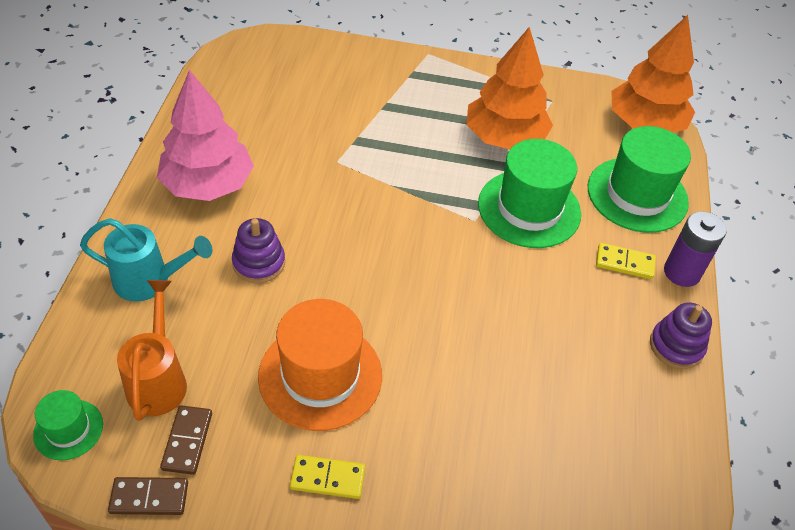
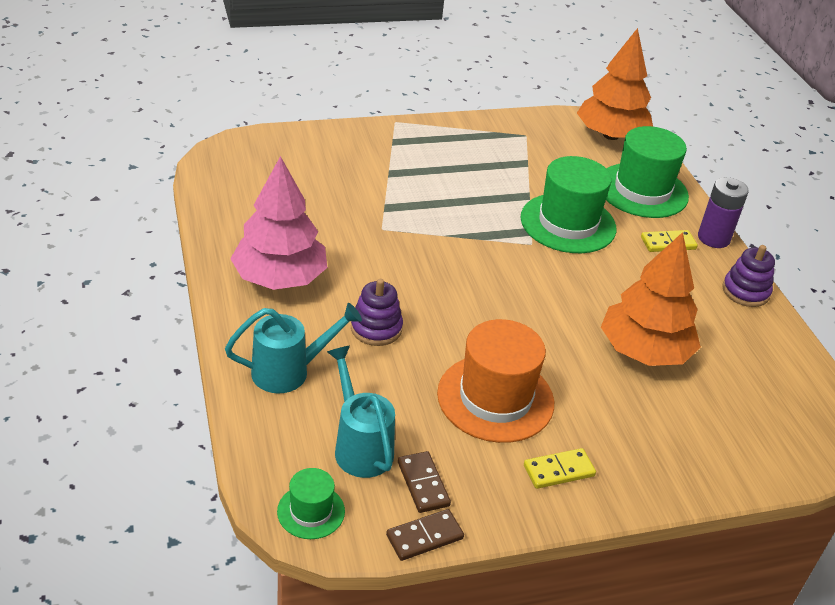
camera: 25 degrees left, 10 degrees down
(158, 380) = (360, 446): orange watering can -> turquoise watering can
(505, 138) = (509, 174): orange tree -> orange tree (644, 351)

